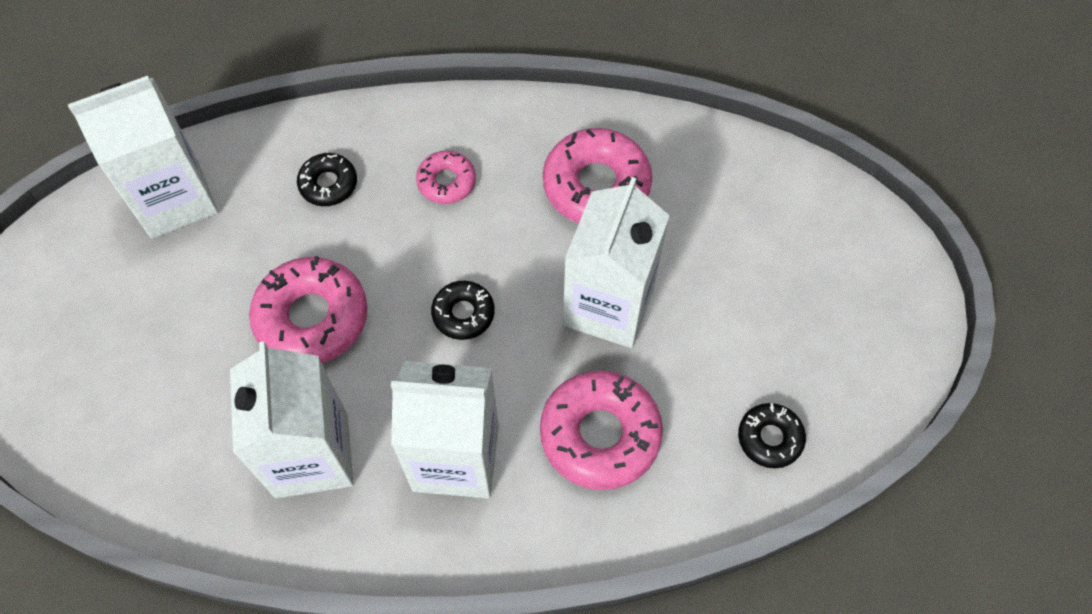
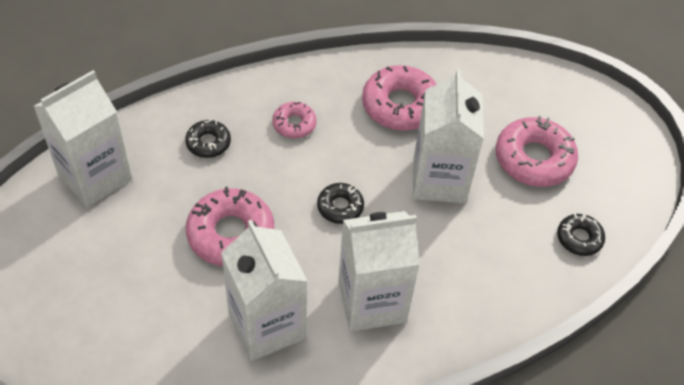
camera: 20 degrees left, 10 degrees down
(600, 434) = (466, 263): pink donut -> pink donut (534, 159)

